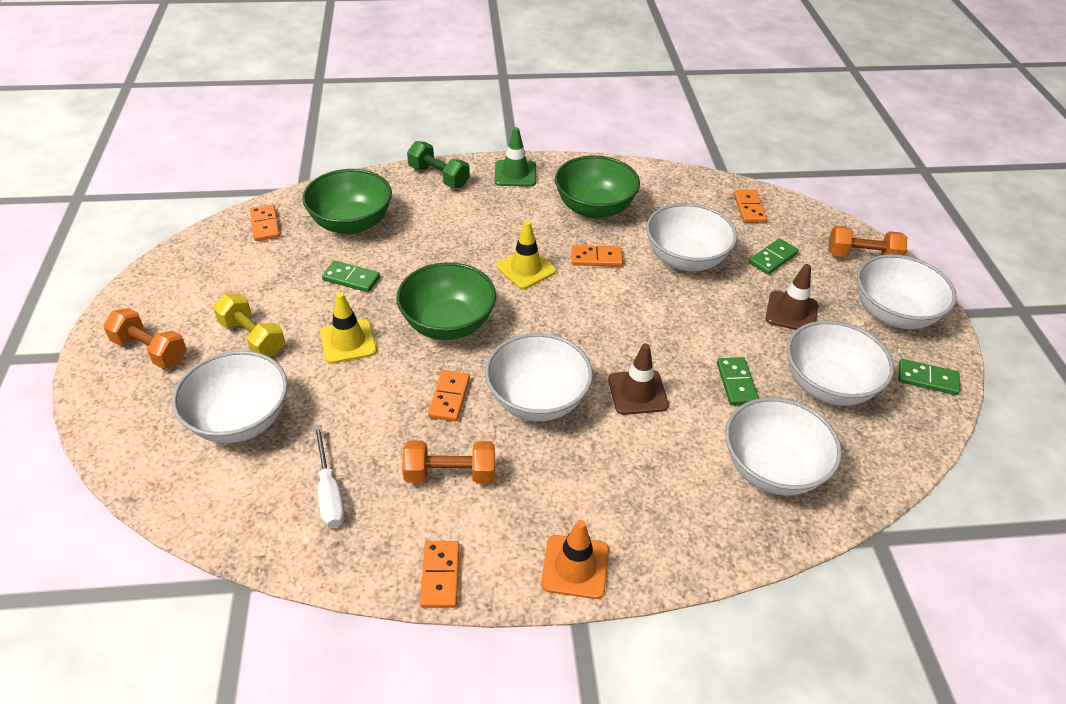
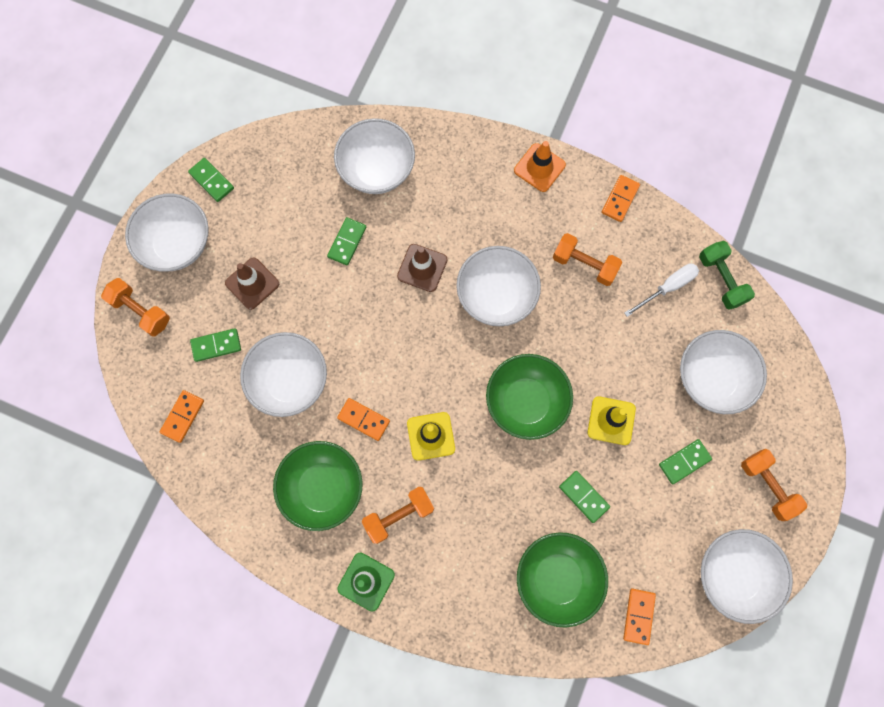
camera: 150 degrees left, 30 degrees up
(253, 337) = (684, 462): yellow dumbbell -> green domino
(329, 492) = (667, 288): white screwdriver -> white screwdriver turned 45 degrees clockwise
(439, 176) = (444, 615): green dumbbell -> green dumbbell (721, 280)
(449, 397) = (557, 328): orange domino -> none
(516, 214) = (399, 516): none -> orange dumbbell
(828, 385) = (285, 209): white bowl -> white bowl (734, 575)

